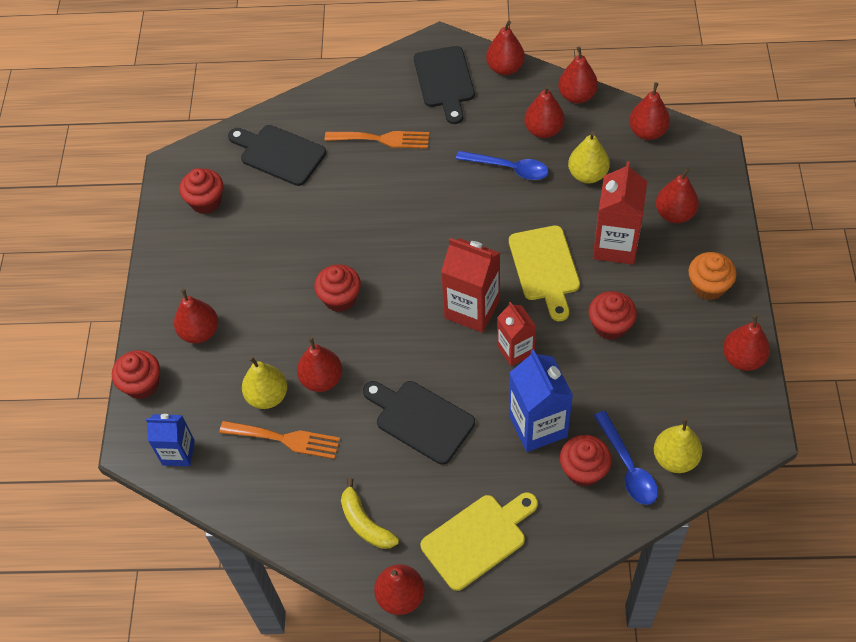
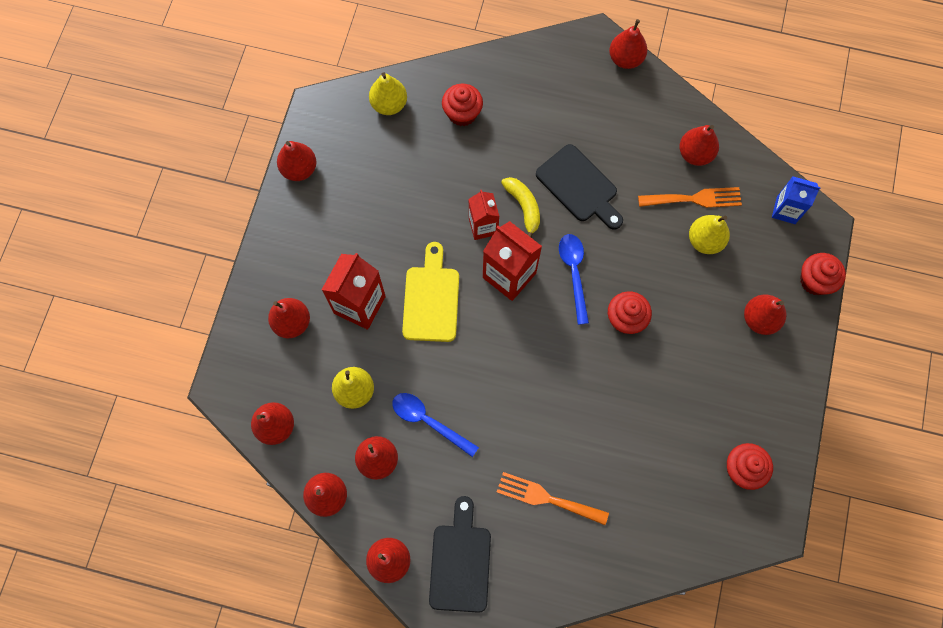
camera: 170 degrees left, 15 degrees up
(279, 154) = (659, 511): black cutting board -> none
(285, 439) = (694, 199): orange fork -> orange fork turned 150 degrees clockwise
(322, 379) = (655, 244): red pear -> red pear (695, 154)
(365, 523) = (641, 116): yellow banana -> yellow banana (523, 207)
(478, 538) = (558, 84): yellow cutting board -> none
(538, 426) = (486, 157): blue carton -> none
(610, 326) = (395, 227): red cupcake -> none
(627, 466) = (427, 108): blue spoon -> blue spoon (574, 273)
(708, 286) = (296, 241): orange cupcake -> none

